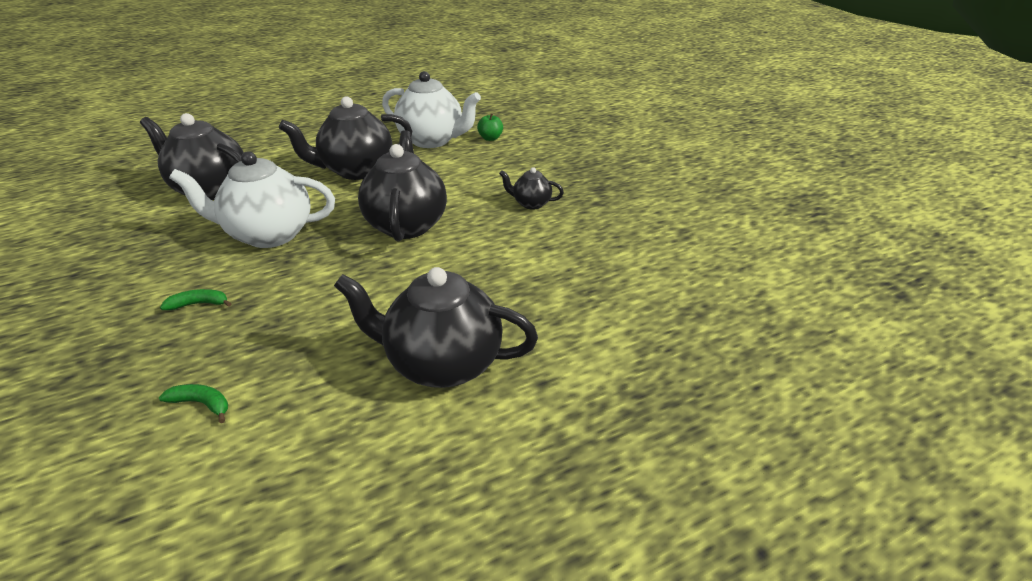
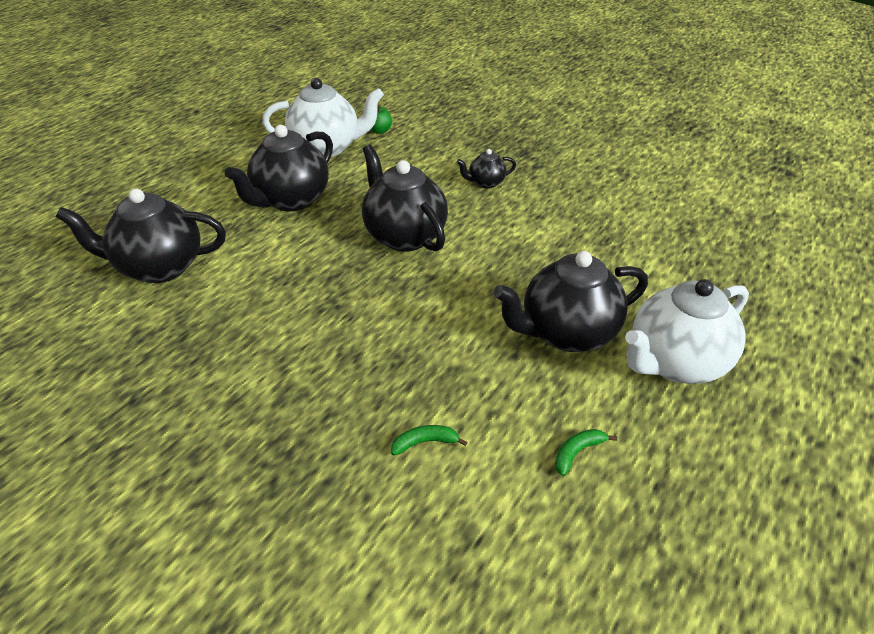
camera: 30 degrees left, 5 degrees up
(199, 304) = (308, 373): green banana -> green banana (577, 452)
(269, 235) = (287, 289): white teapot -> white teapot (675, 363)

